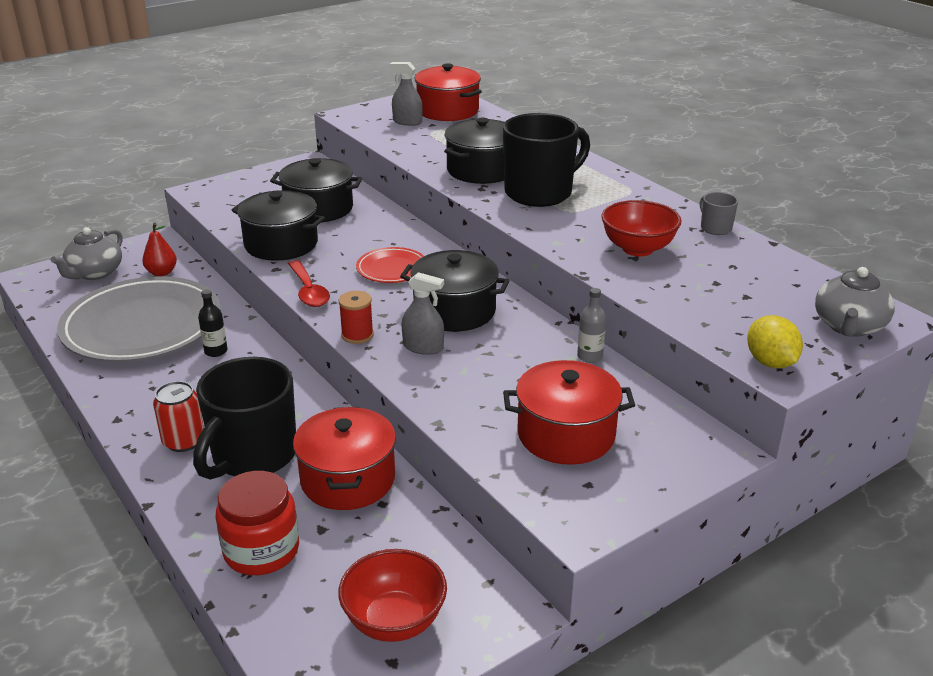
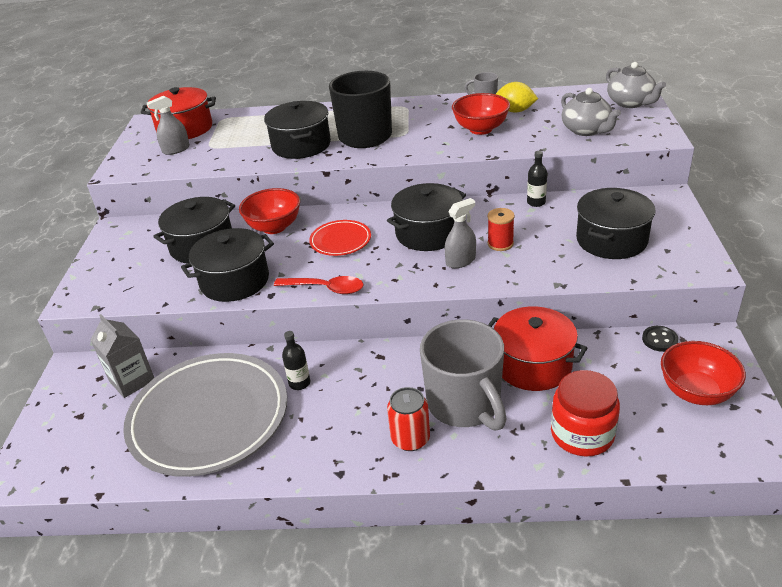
camera: 50 degrees left, 5 degrees up
(95, 273) = (73, 426): grey teapot -> grey teapot (586, 130)
(162, 272) = (132, 380): red pear -> grey carton
(253, 456) = (465, 404): black mug -> grey mug
(357, 335) = (414, 284): red spool -> red spool (500, 244)
(380, 228) = (274, 227): none -> red bowl
(470, 562) = (659, 340): none -> black button
(566, 434) = (611, 240): red pot -> black pot
(589, 356) = (536, 202): grey bottle -> black bottle
(770, 362) = (647, 135): yellow lemon -> yellow lemon (515, 111)

